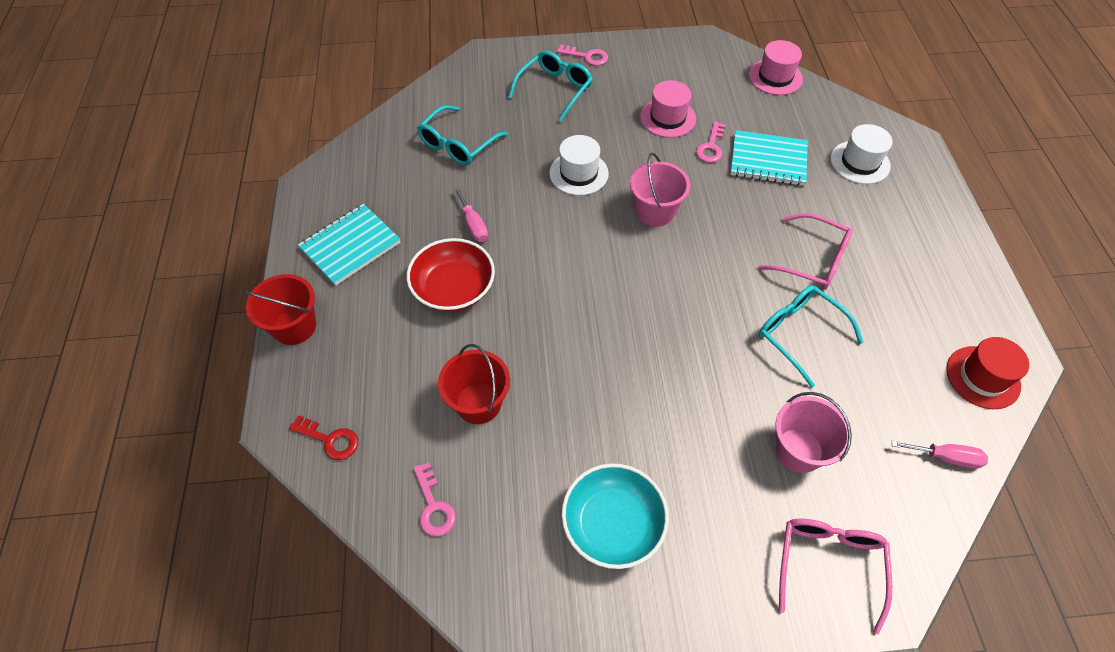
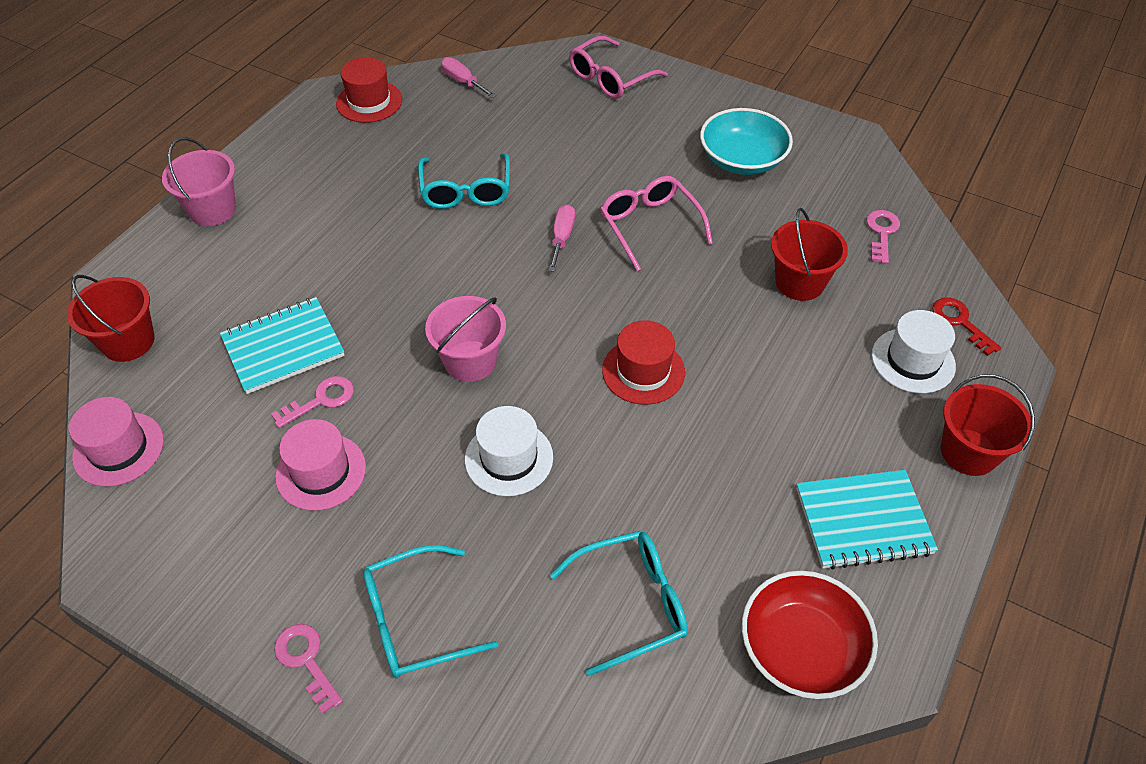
camera: 145 degrees left, 5 degrees down
(453, 288) = (761, 398): red bowl -> red bowl (801, 648)
(473, 225) = (690, 463): pink screwdriver -> pink screwdriver (562, 238)
(543, 264) = (643, 371): none -> red hat
(768, 160) = (283, 347): turquoise notebook -> turquoise notebook turned 75 degrees counterclockwise
(798, 450) = (560, 131): pink bucket -> pink bucket (212, 210)
(812, 260) = (378, 234): pink glasses -> pink glasses (650, 226)
(850, 118) = (128, 341): none -> red bucket
(860, 162) = (198, 291): white hat -> white hat (913, 360)

